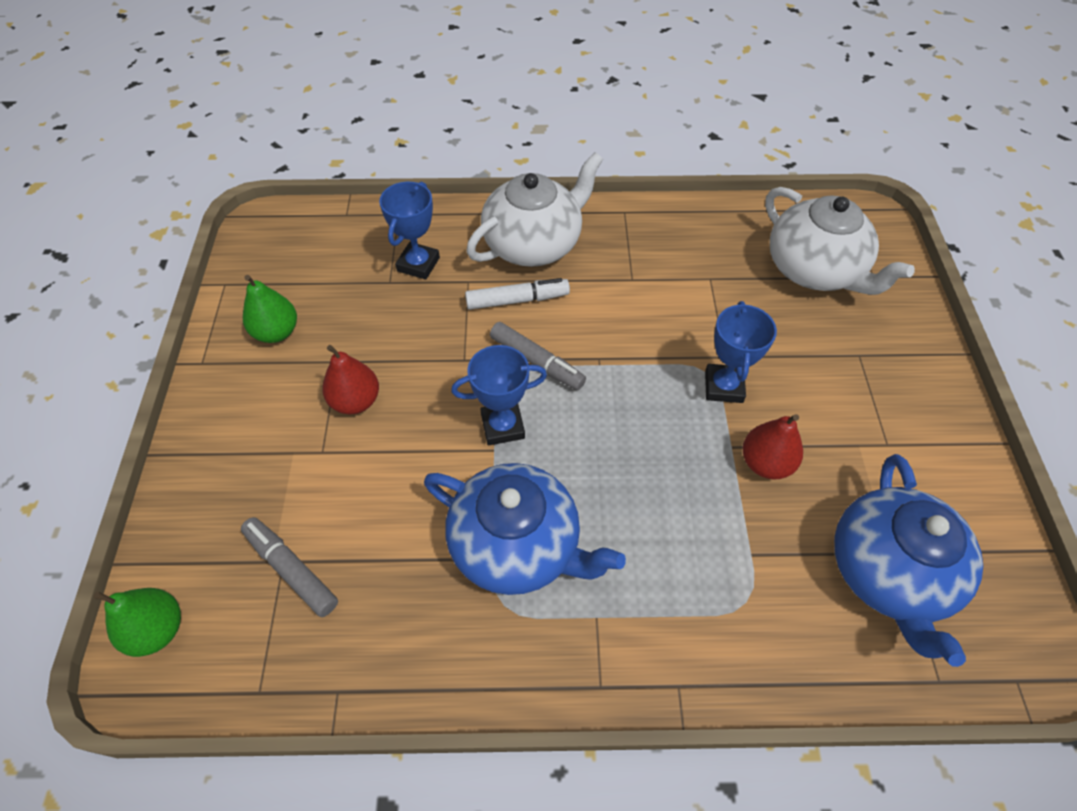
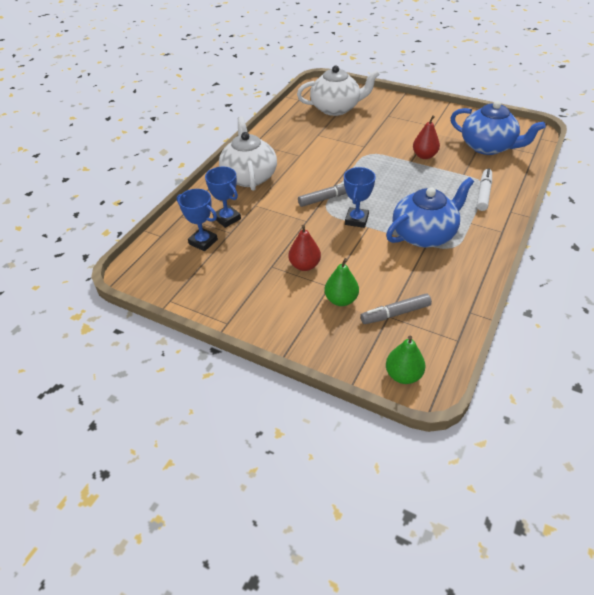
camera: 60 degrees left, 10 degrees down
(276, 332) = (230, 285): green pear -> green pear (341, 300)
(517, 300) = (282, 193): white marker -> white marker (483, 193)
(723, 386) = (379, 152): blue trophy -> blue trophy (203, 242)

